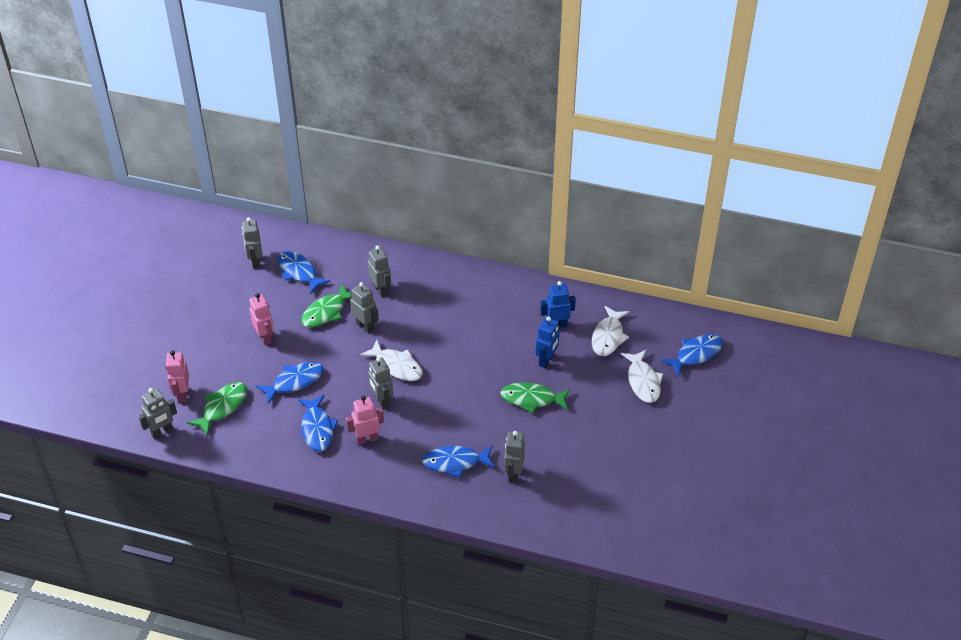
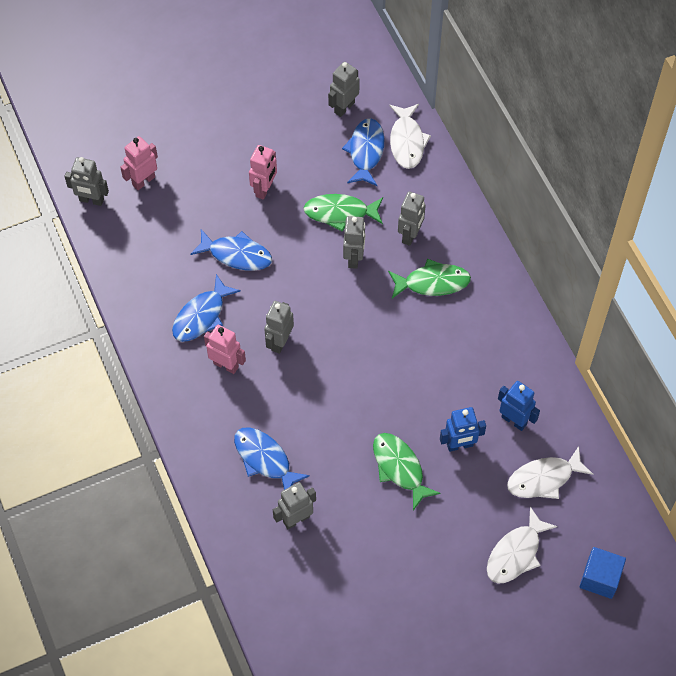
camera: 50 degrees right, 15 degrees up
(222, 407) = (158, 222): green fish -> green fish (432, 282)
(396, 366) = (331, 322): white fish -> white fish (407, 141)
(696, 354) = (600, 578): blue fish -> blue cube

